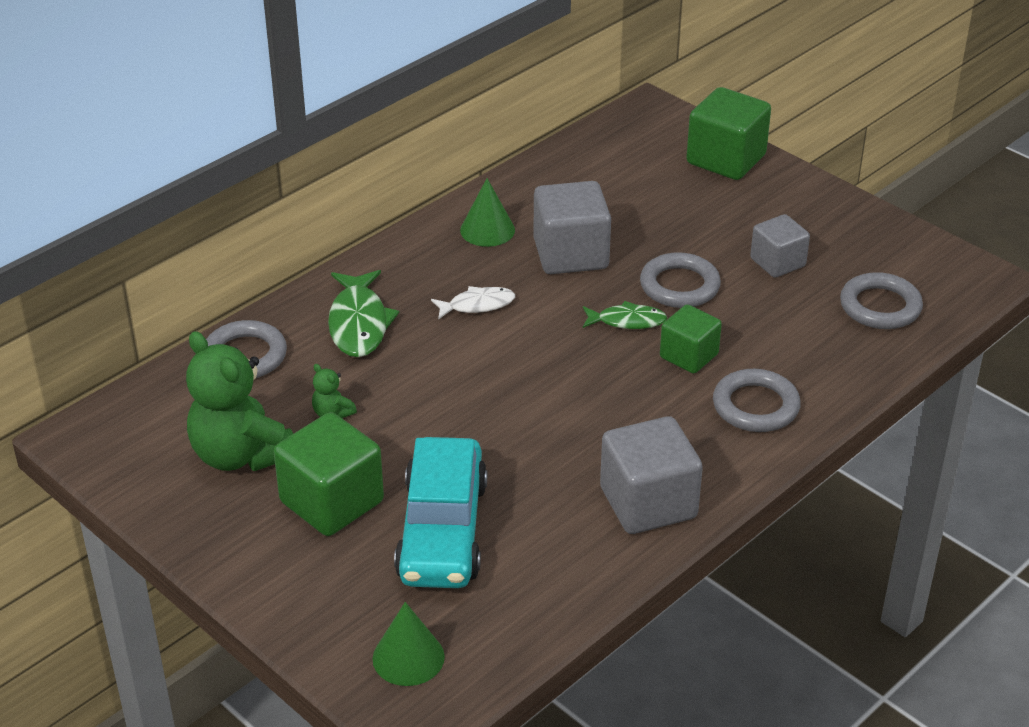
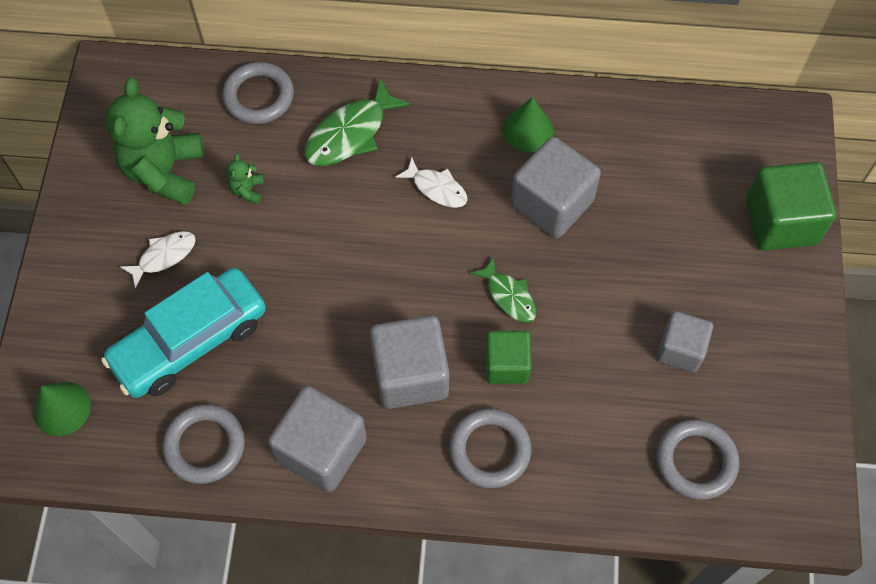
camera: 50 degrees right, 25 degrees up
(332, 502) = (164, 256): green cube -> white fish
(636, 413) = (410, 374): none -> grey cube
(679, 286) = (584, 301): grey ring -> grey ring (205, 446)

